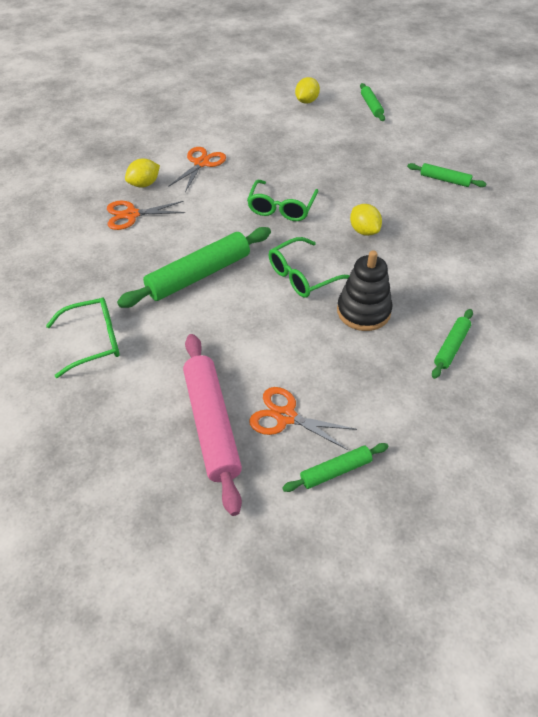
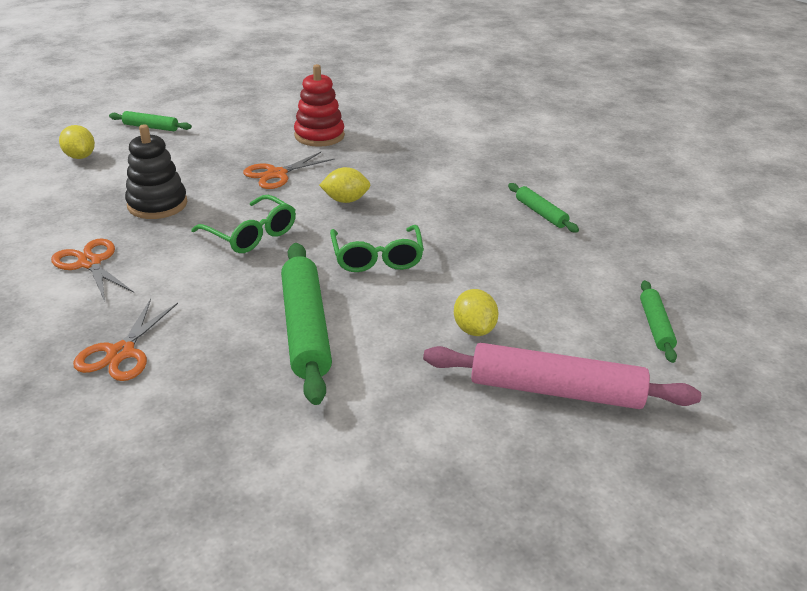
camera: 65 degrees left, 15 degrees down
(94, 341) = (347, 457): green glasses -> none
(144, 184) = (68, 322): yellow lemon -> yellow lemon (474, 329)
(286, 417) = (572, 334): orange scissors -> orange scissors (277, 174)
(363, 311) = (460, 240): black stacking toy -> black stacking toy (157, 204)
(444, 180) = (319, 136): green rolling pin -> red stacking toy

